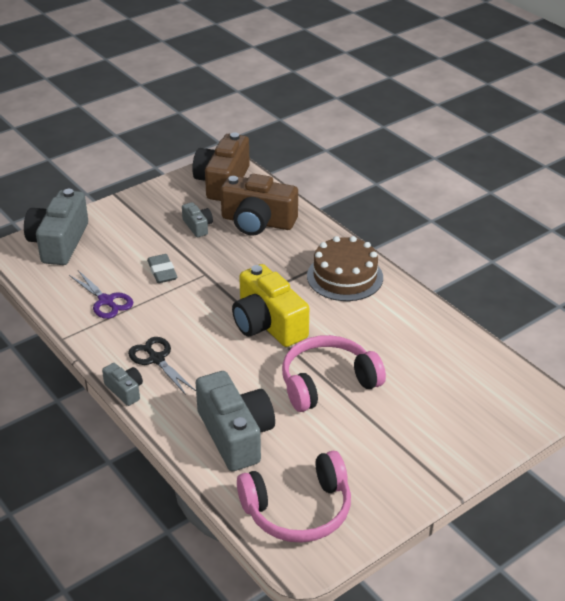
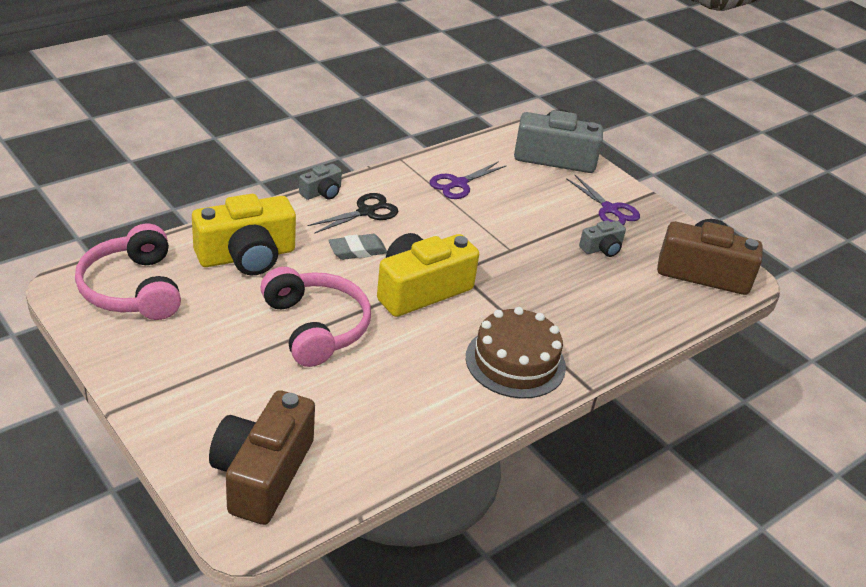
camera: 85 degrees right, 0 degrees up
(142, 218) = (610, 209): none -> purple scissors
(162, 271) = (511, 220): grey eraser -> grey eraser (357, 250)
(236, 435) = (247, 256): grey camera -> yellow camera
(257, 222) = (621, 296): brown camera -> brown camera (262, 474)

